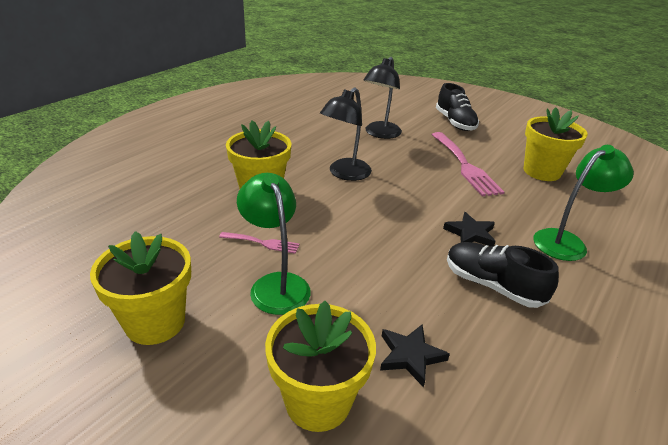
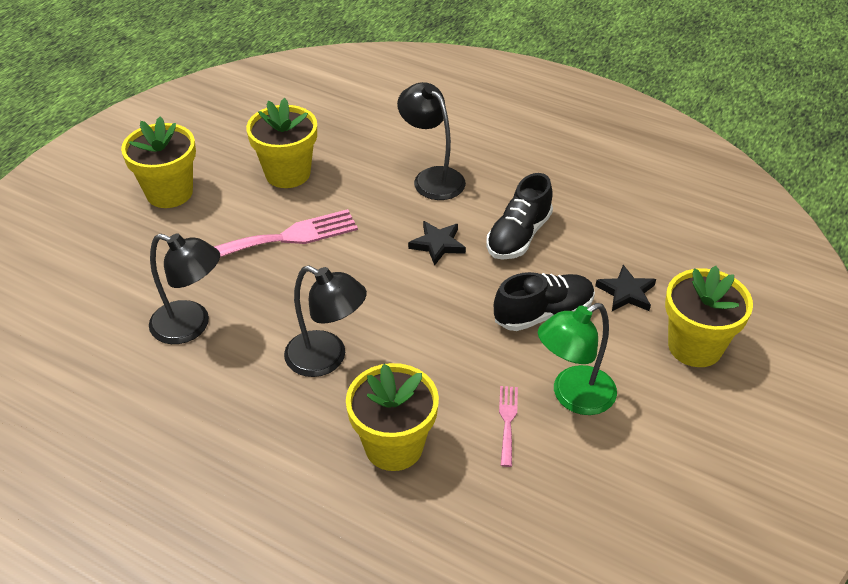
camera: 95 degrees left, 10 degrees up
(155, 322) = (663, 485): yellow flower pot -> yellow flower pot (169, 193)
(455, 122) = (142, 240): black shoe -> black shoe (543, 313)
(566, 241) = (432, 178): green lamp -> black lamp

